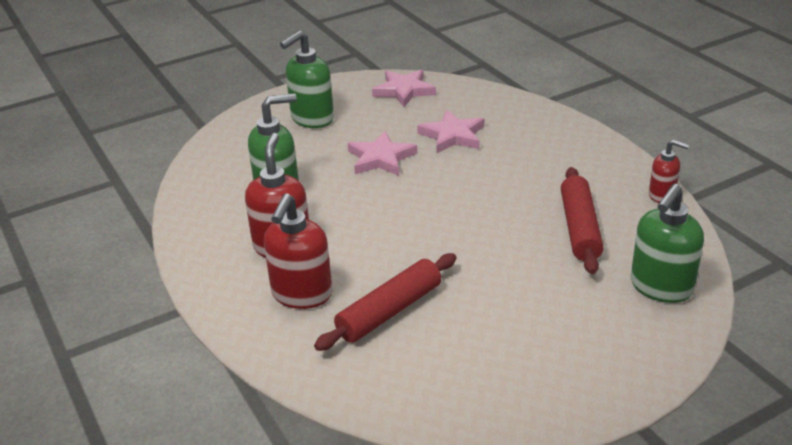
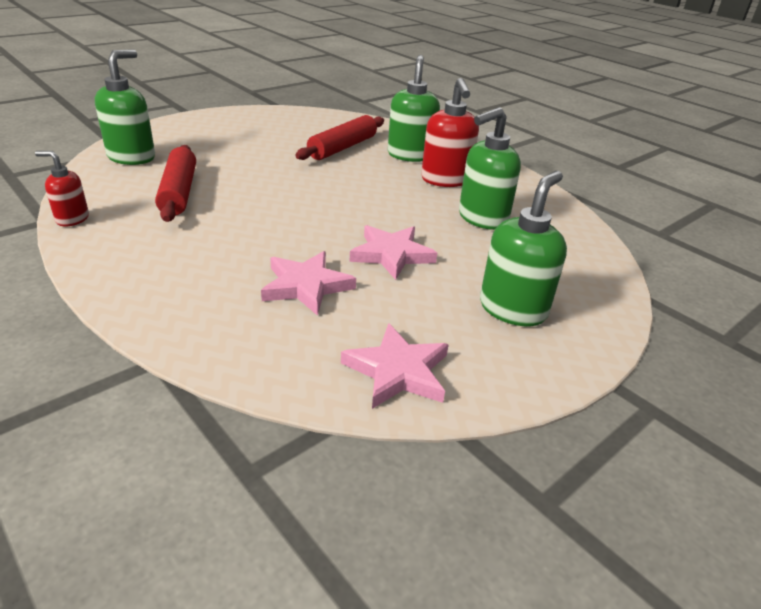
camera: 165 degrees right, 0 degrees up
(302, 294) = (410, 155): red soap dispenser -> green soap dispenser

